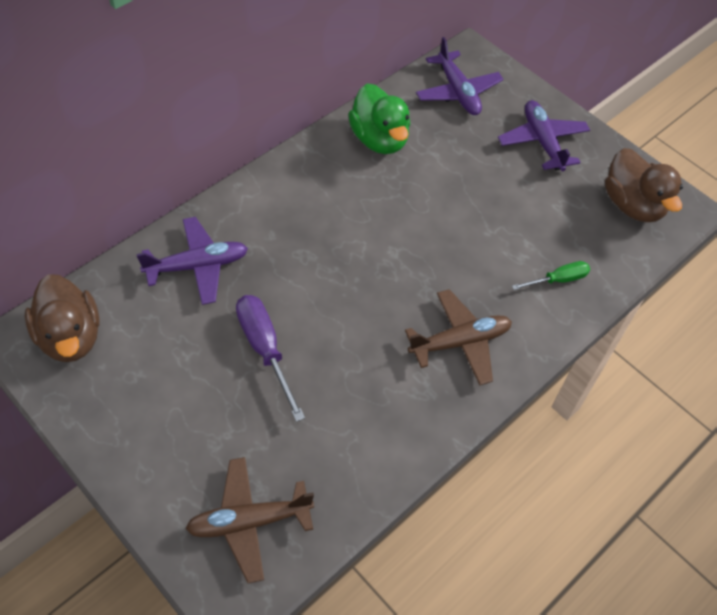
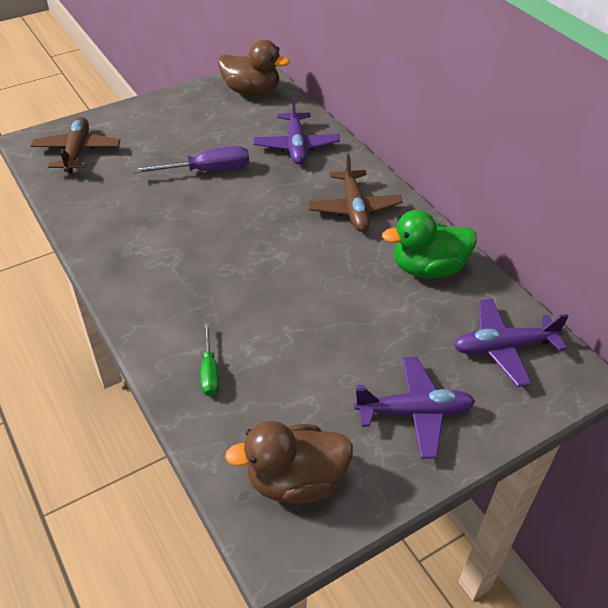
camera: 105 degrees right, 10 degrees down
(70, 337) = (251, 91): brown duck -> brown duck turned 150 degrees counterclockwise
(460, 342) = (167, 280): brown plane -> brown plane (354, 208)

